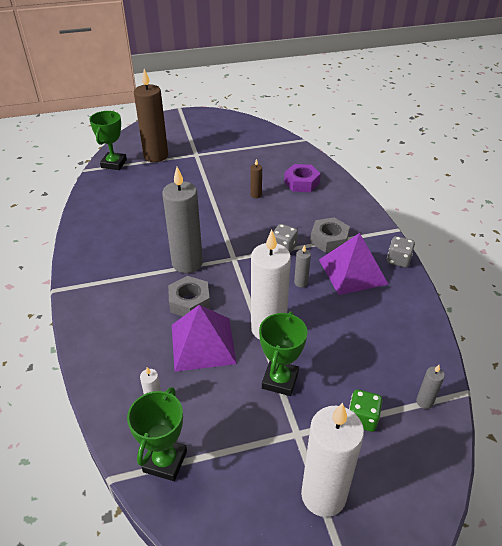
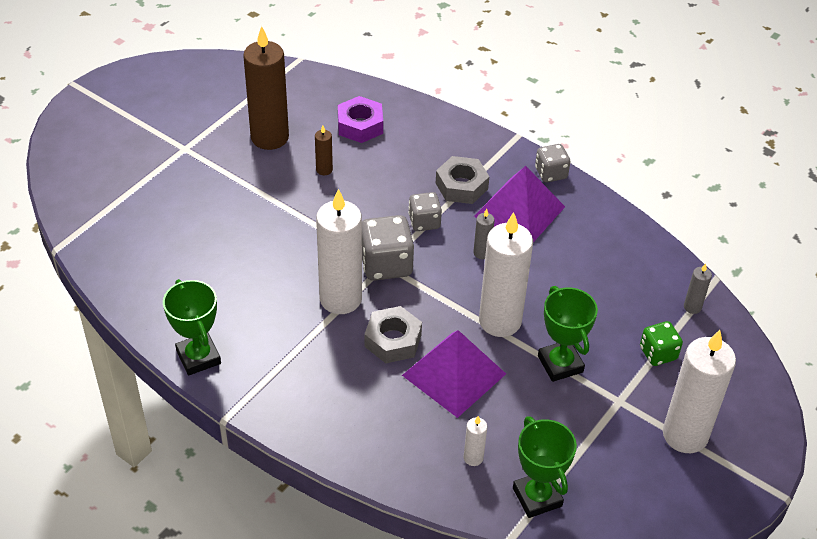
camera: 40 degrees left, 5 degrees up
(114, 164) = (87, 218): green trophy -> green trophy (198, 357)
(156, 156) = (132, 177): brown candle -> brown candle (269, 137)
(187, 263) = (340, 299): grey candle -> white candle
(234, 258) = (386, 264): none -> grey dice

